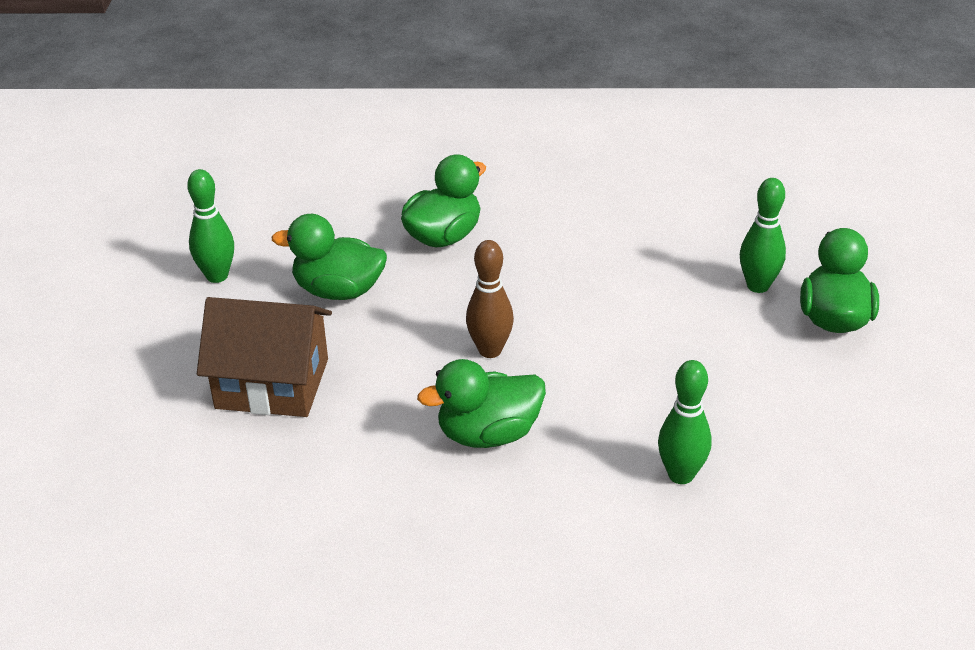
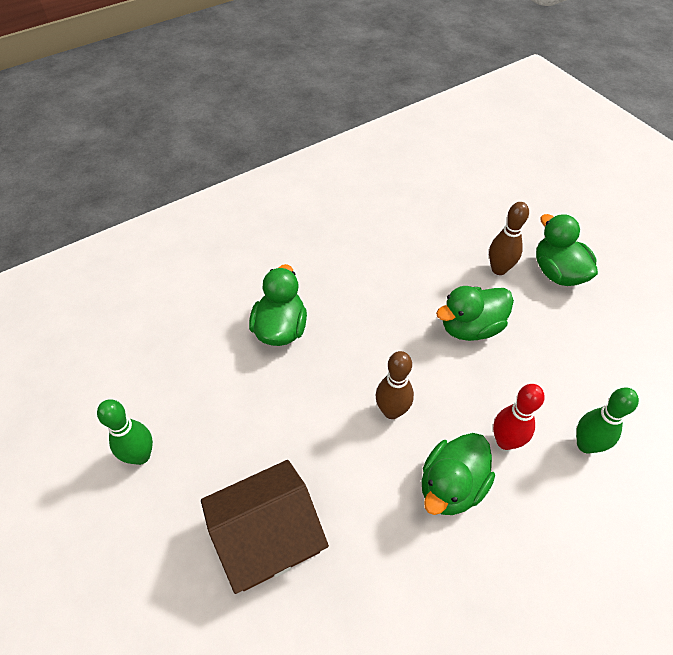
camera: 35 degrees left, 15 degrees up
(338, 291) = (246, 417): green duck -> green duck (470, 327)
(588, 429) = (505, 441): none -> red bowling pin
(758, 286) = (499, 269): green bowling pin -> brown bowling pin

